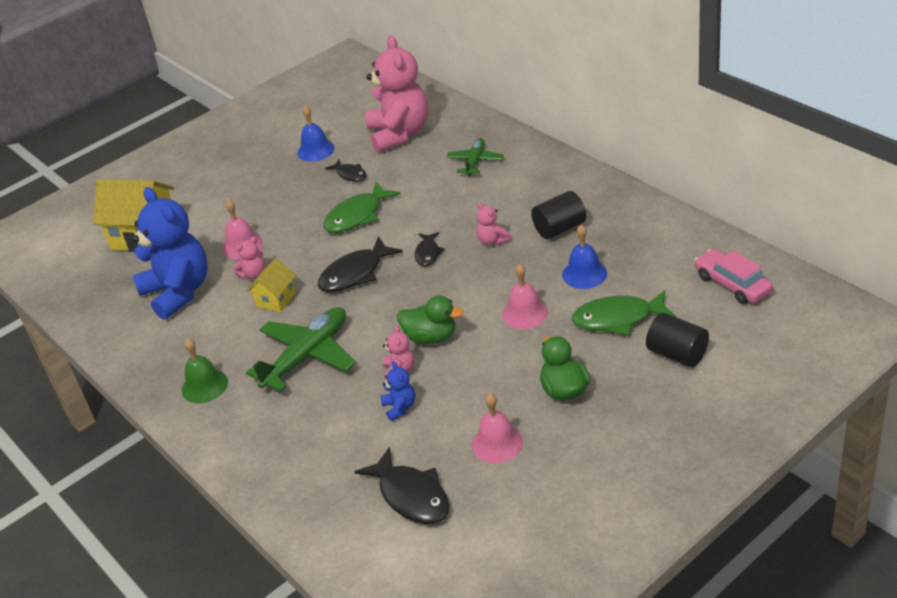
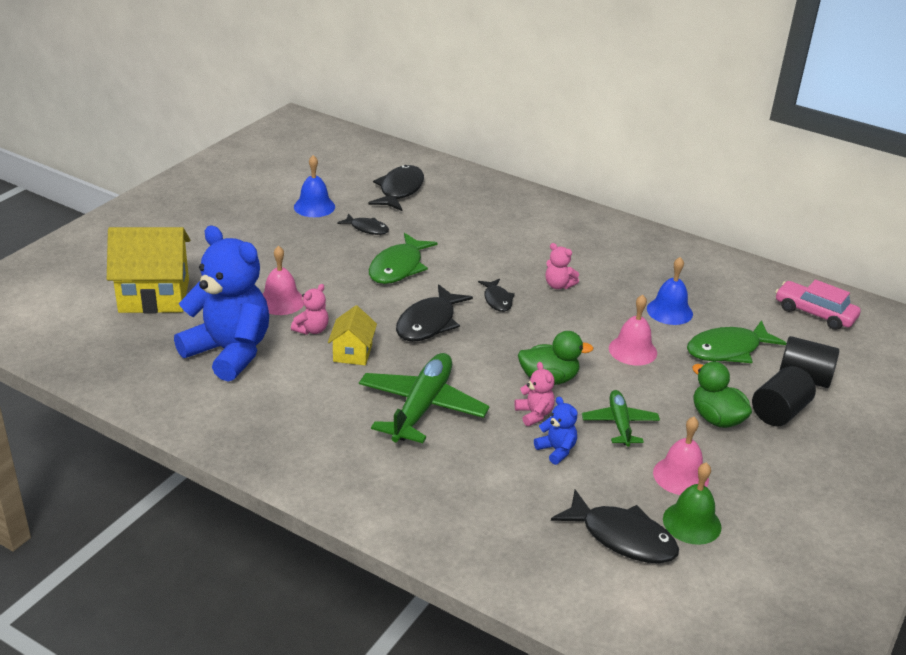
camera: 25 degrees left, 5 degrees down
(204, 386) = (317, 447): green bell -> green bell (692, 523)
(399, 134) = (399, 190): pink teddy bear -> black fish
(475, 161) = (496, 213): green plane -> green plane (619, 423)
(559, 229) = (619, 272): black cylinder -> black cylinder (779, 412)

